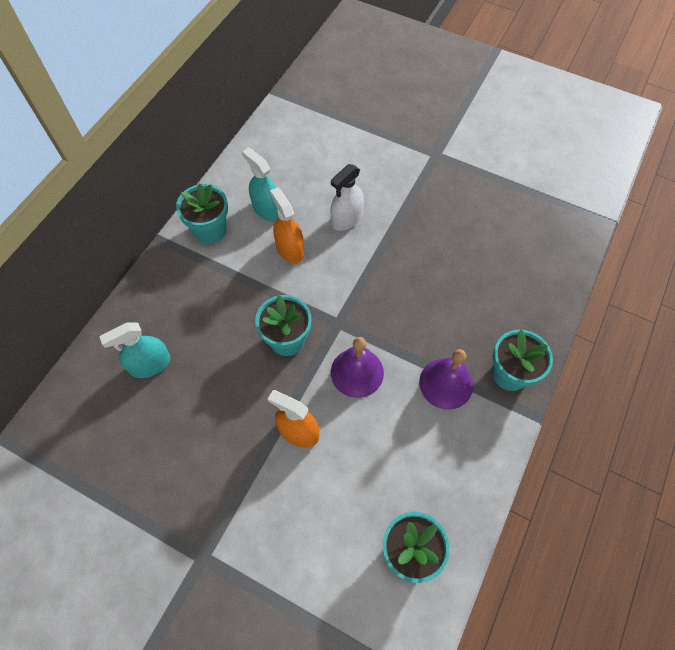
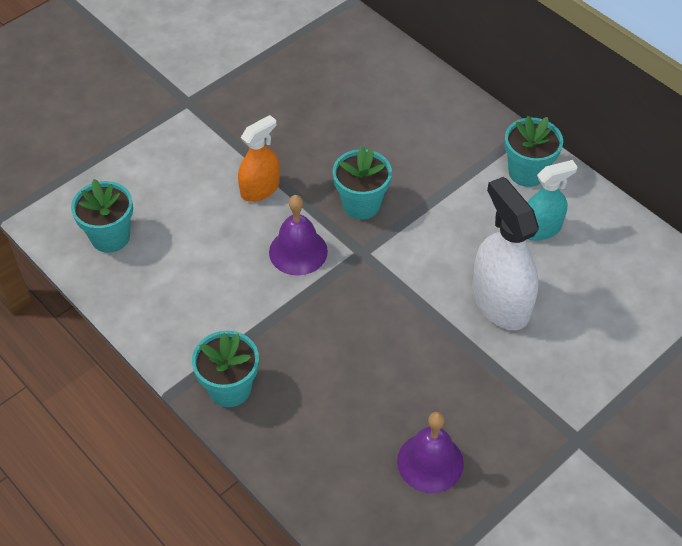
camera: 110 degrees right, 10 degrees down
(150, 364) = (381, 98): turquoise spray bottle -> none
(290, 249) = (475, 235): orange spray bottle -> none
(346, 218) = (500, 302): white spray bottle -> white spray bottle, size x1.60
(446, 383) = (248, 324): purple bell -> purple bell (430, 462)

